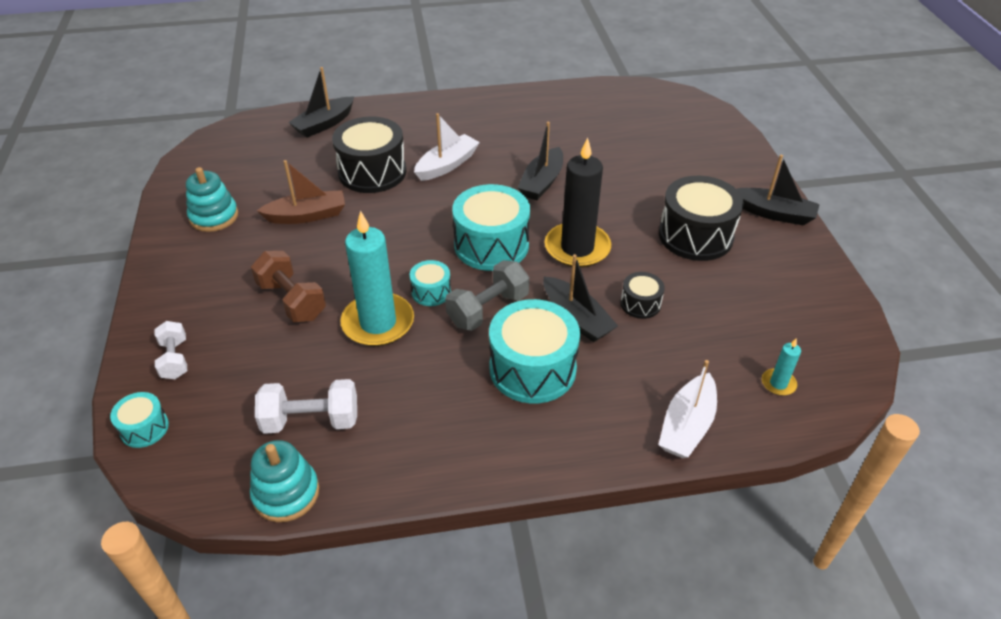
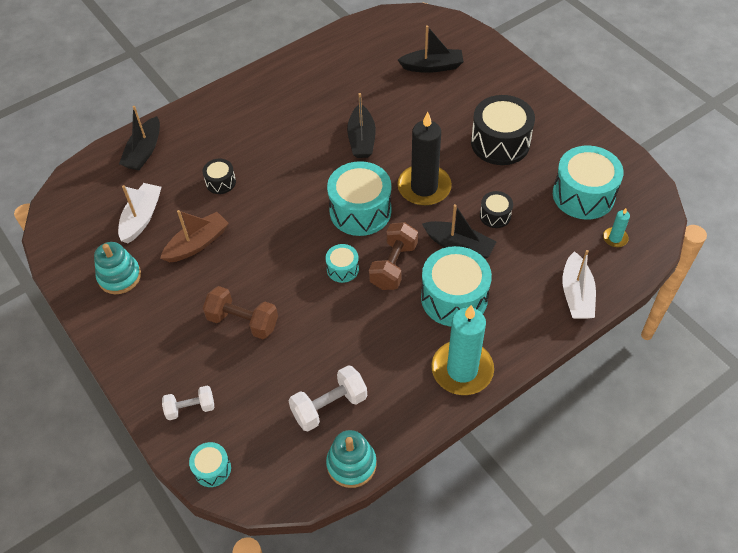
camera: 25 degrees left, 10 degrees up
(175, 359) = (190, 408): white dumbbell -> white dumbbell turned 60 degrees counterclockwise
(372, 172) = (220, 182): black drum -> black drum, size x0.50
(378, 323) = (321, 311): turquoise candle -> turquoise candle (462, 370)
(447, 165) = (277, 152): white boat -> white boat (141, 218)
(488, 309) = (393, 265): grey dumbbell -> brown dumbbell
(765, 322) = (583, 195): none -> turquoise drum
(774, 213) = (542, 102): black boat -> black boat (432, 66)

